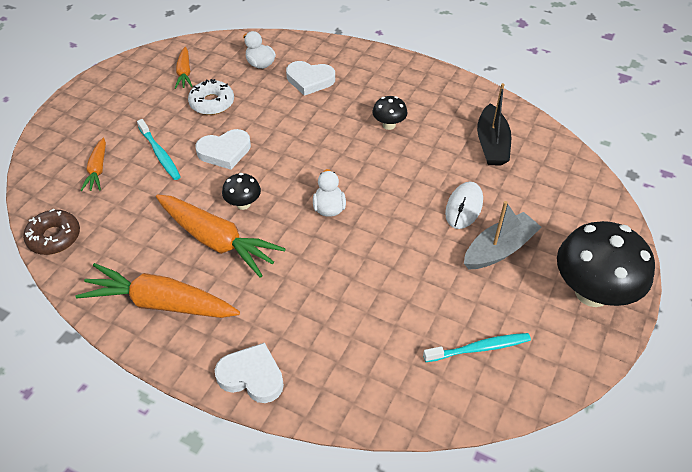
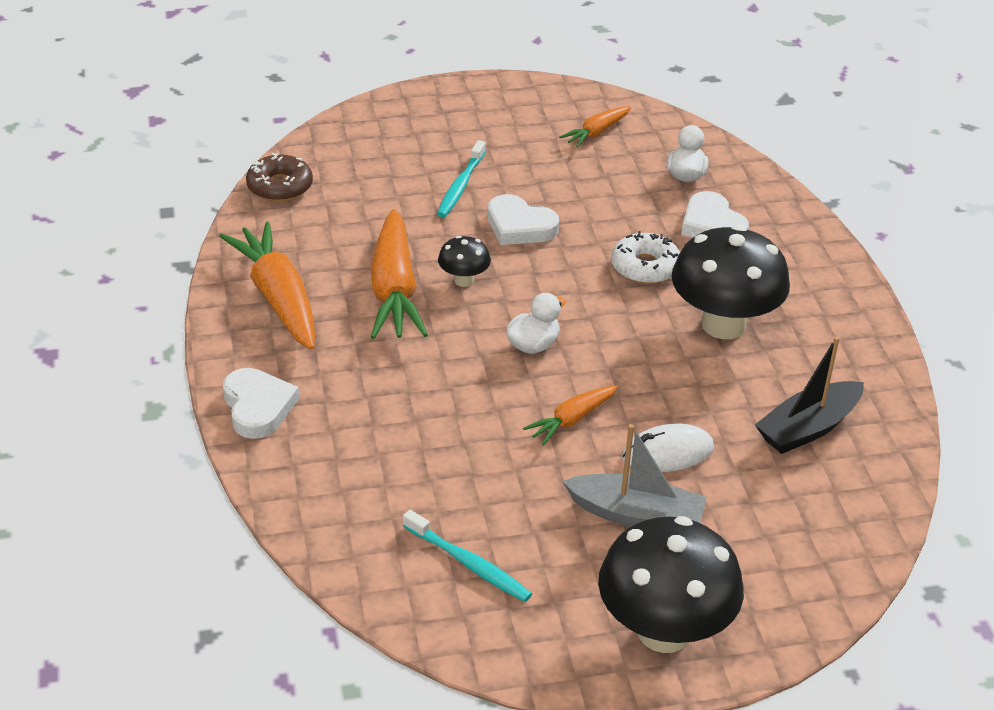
camera: 50 degrees right, 10 degrees down
(97, 170) = (390, 160): orange carrot -> orange carrot (571, 420)
(212, 103) = (578, 177): white donut -> white donut (645, 267)
(389, 125) = (723, 325): black mushroom -> black mushroom, size x2.15

